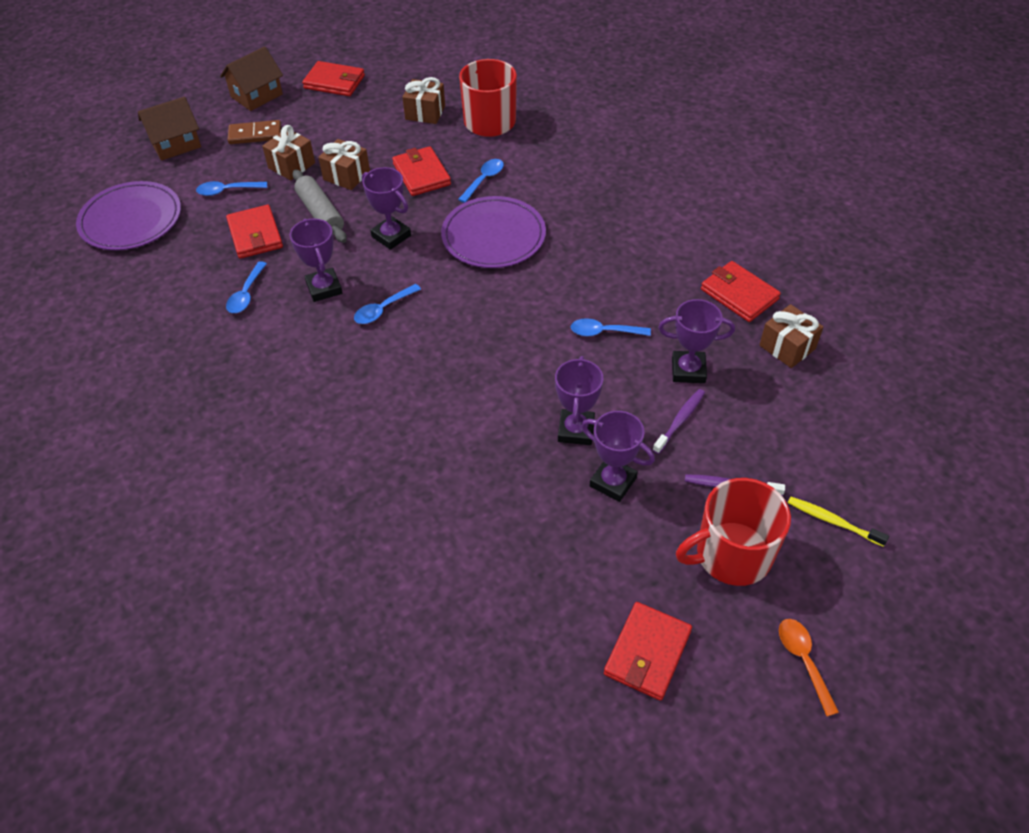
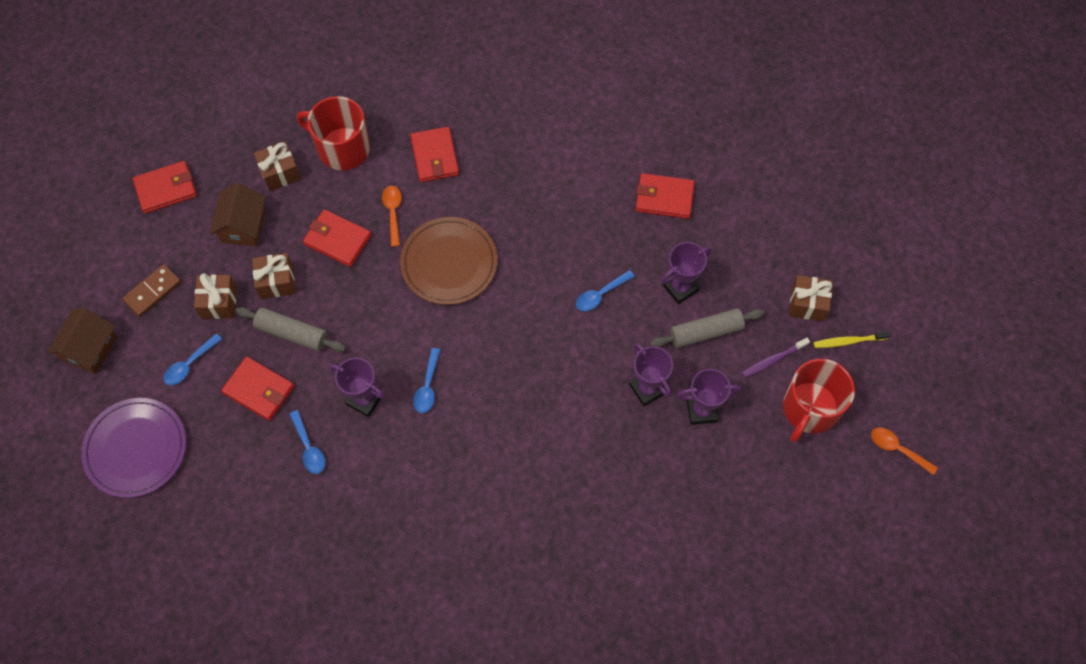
camera: 40 degrees left, 15 degrees up
(256, 95) = (109, 249): brown house -> brown house (243, 226)
(391, 236) = (370, 316): purple trophy -> none
(484, 180) = (393, 212): blue spoon -> orange spoon
(493, 236) = (449, 263): purple plate -> brown plate
(647, 653) = (813, 511): red wallet -> red wallet (435, 156)
(680, 420) = (706, 332): purple toothbrush -> grey rolling pin
(787, 347) = (727, 223): brown gift -> brown gift (807, 304)

